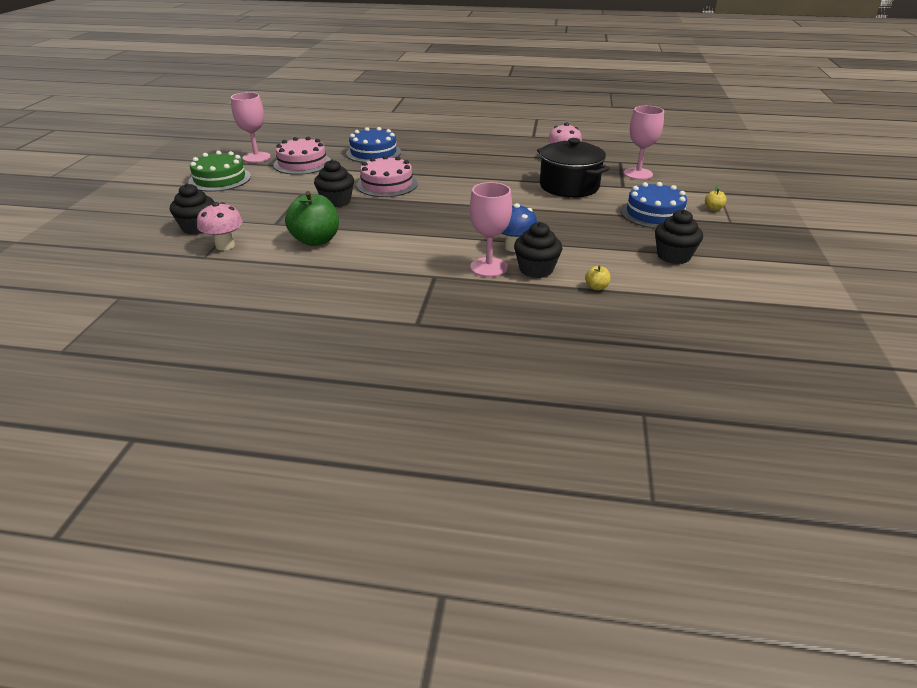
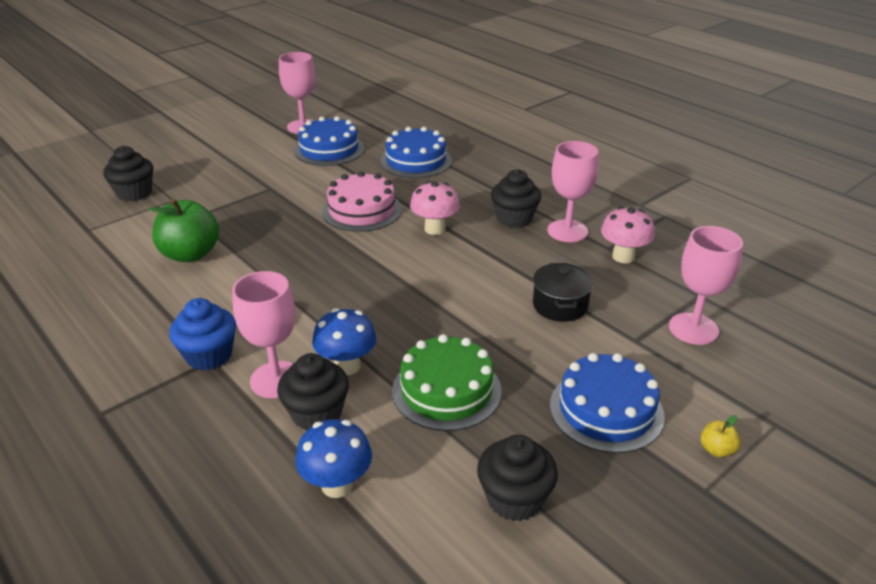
camera: 40 degrees right, 0 degrees up
(220, 179) = (235, 142): green cake -> green cake (446, 390)
(225, 245) = (120, 224): pink mushroom -> pink mushroom (435, 229)
(302, 163) = (329, 149): pink cake -> blue cake
(336, 201) = (282, 212): black cupcake -> black cupcake (514, 218)
(429, 275) = (209, 355): none -> blue cupcake
(518, 157) = (567, 231): none -> pink goblet
(569, 186) = (560, 305): black pot -> black pot, size x0.59
(596, 287) = (337, 485): yellow apple -> blue mushroom

